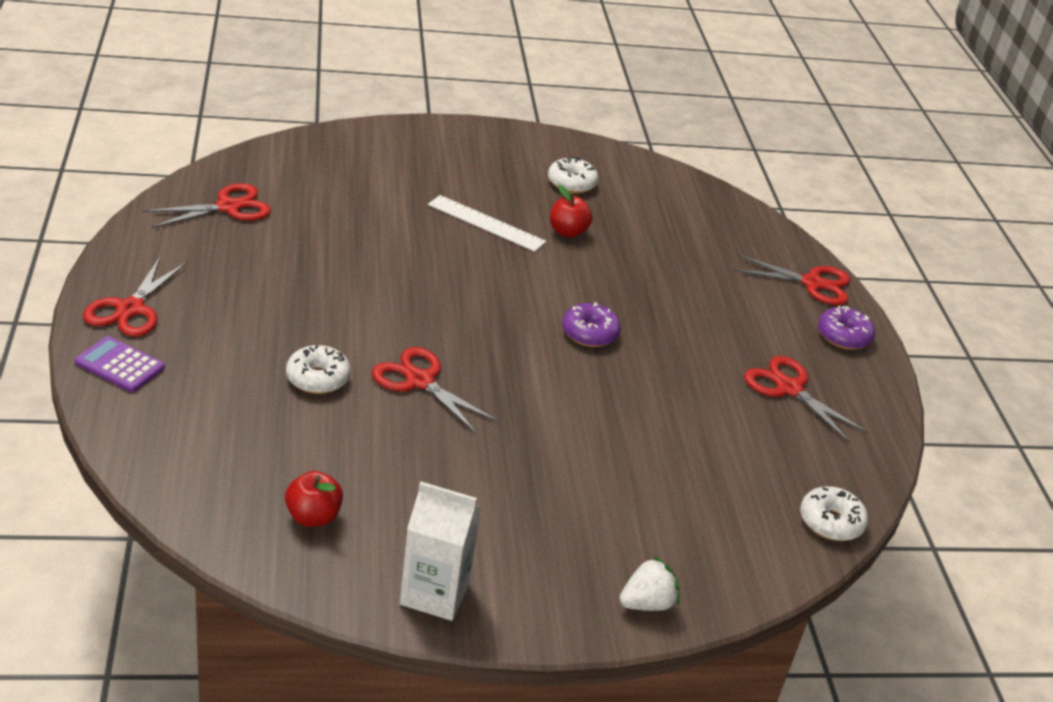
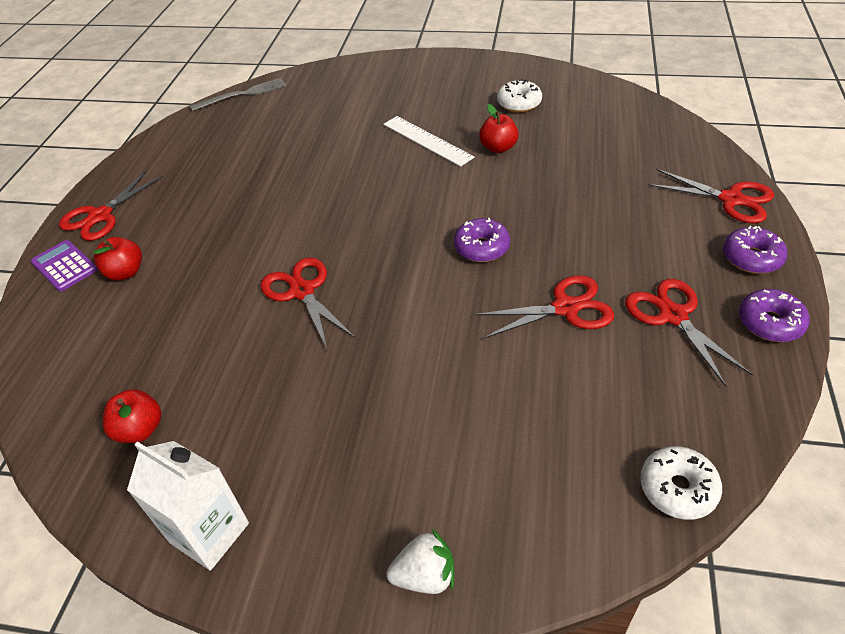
camera: 25 degrees right, 10 degrees up
(202, 369) = (125, 272): none -> red apple
(228, 207) = (221, 129): red scissors -> red scissors (565, 308)
(232, 165) = (242, 94): none -> grey fork
(317, 378) = (215, 284): white donut -> none
(872, 391) = (770, 323): none -> purple donut

